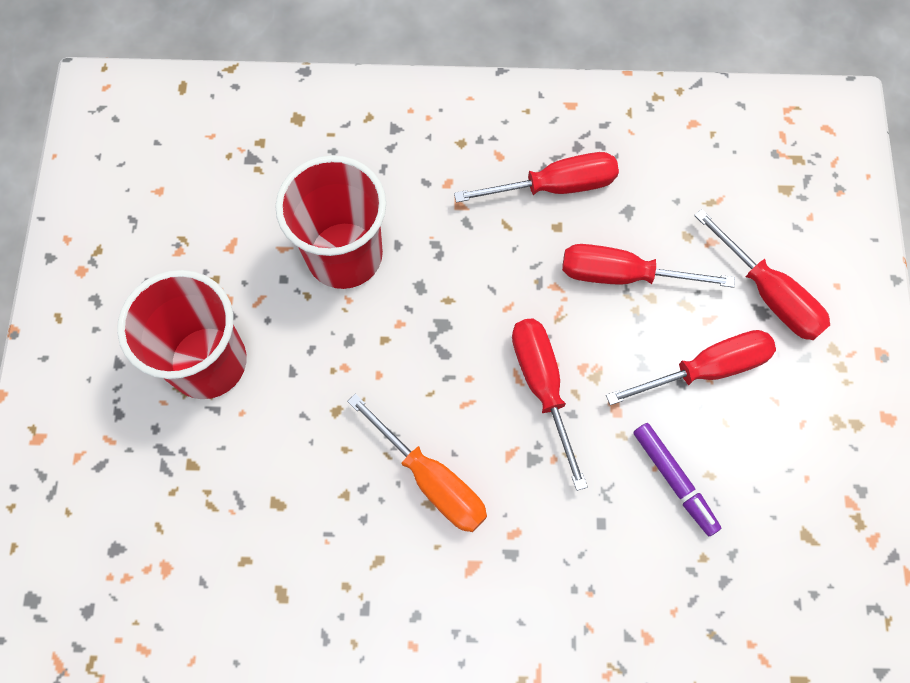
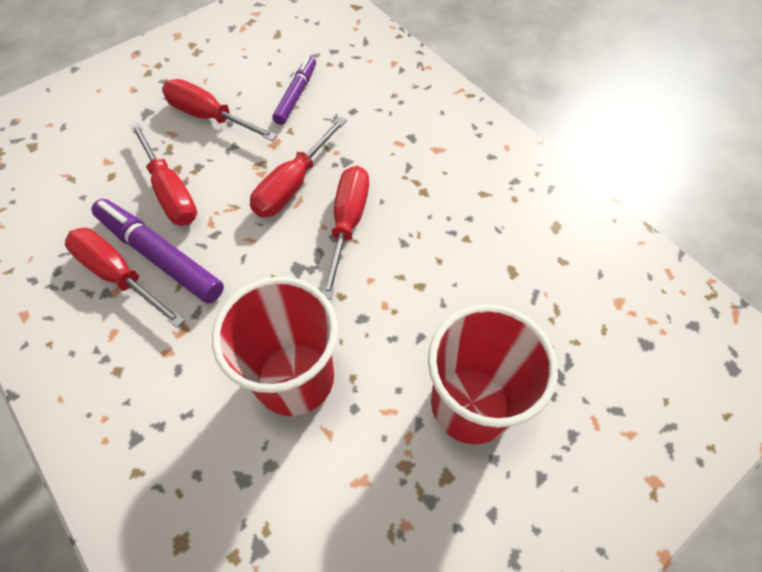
camera: 130 degrees left, 10 degrees down
(432, 480) = (409, 200): orange screwdriver -> none
(550, 227) = (160, 256): none -> purple marker
(769, 294) = (129, 115): red screwdriver -> red screwdriver (347, 223)

